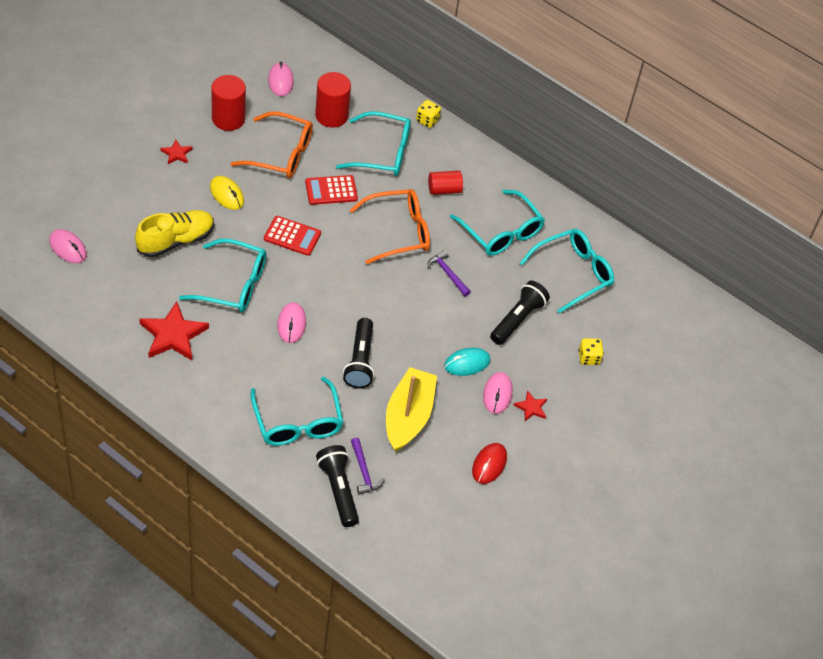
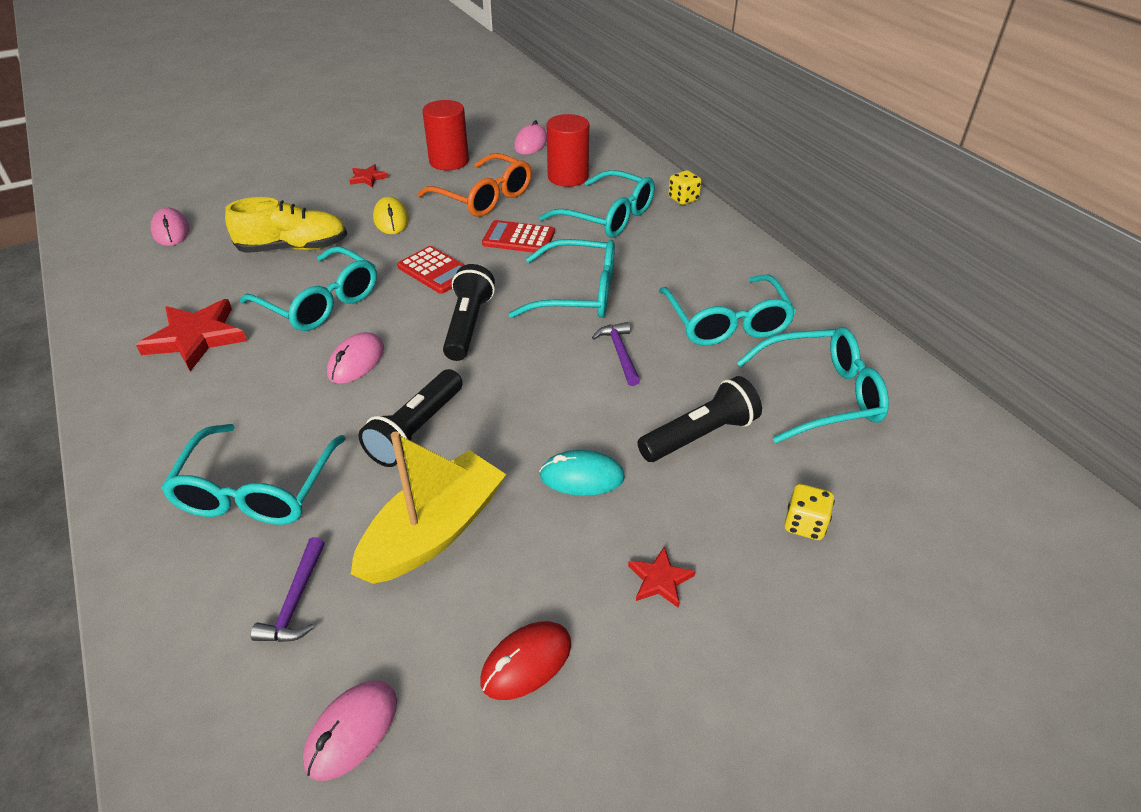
camera: 30 degrees right, 10 degrees down
(338, 490) = (228, 621): black flashlight -> black flashlight (468, 325)
(397, 232) = (576, 293): orange glasses -> turquoise glasses
(444, 189) = (667, 264): red cylinder -> none
(497, 394) = (608, 539): pink mouse -> pink mouse (352, 731)

